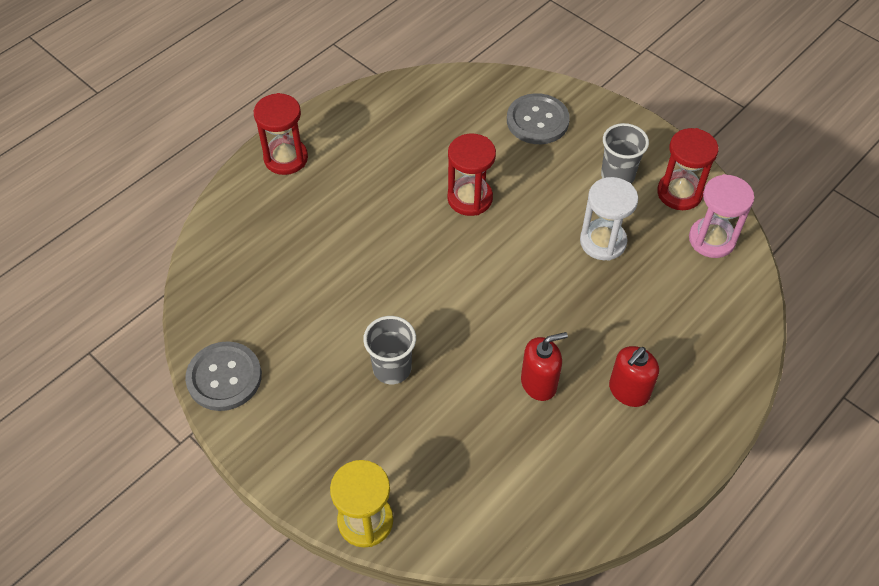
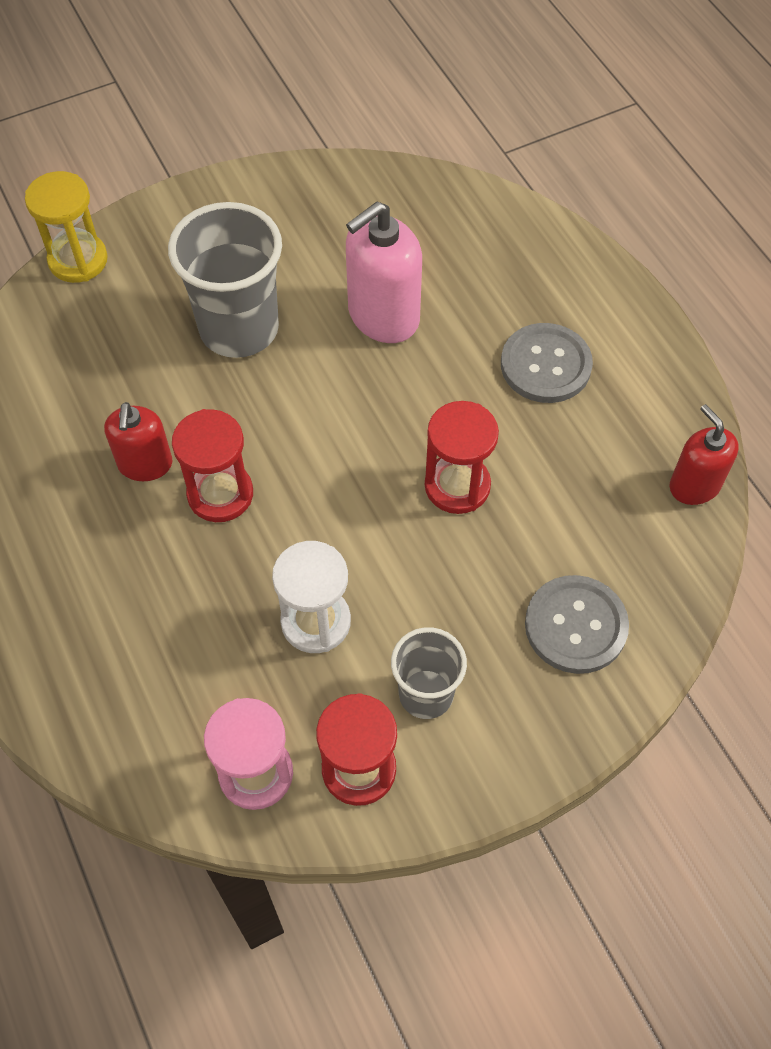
camera: 110 degrees right, 5 degrees up
(224, 377) = (302, 185): grey button -> grey button (545, 365)
(286, 158) = (603, 303): red hourglass -> red hourglass (220, 494)
(344, 279) = (383, 316): none -> pink soap dispenser
(392, 368) = (239, 329): grey cup -> grey cup, size x1.71
(628, 391) = (84, 555): red soap dispenser -> red soap dispenser (694, 485)

